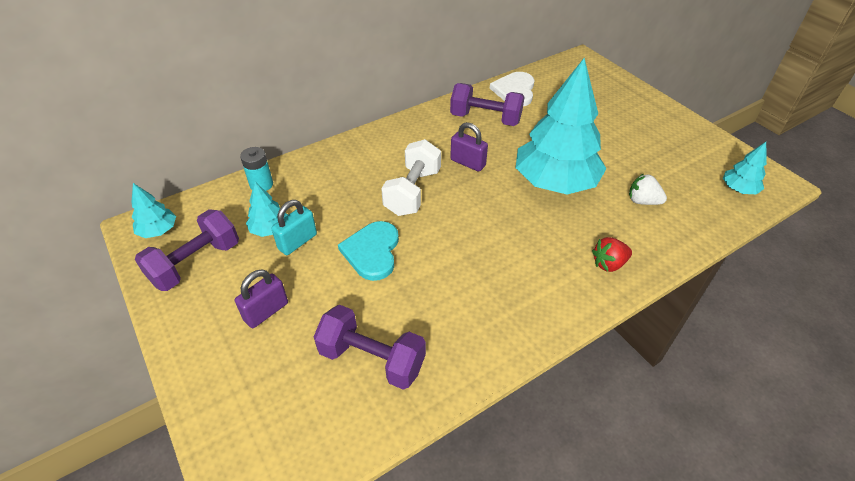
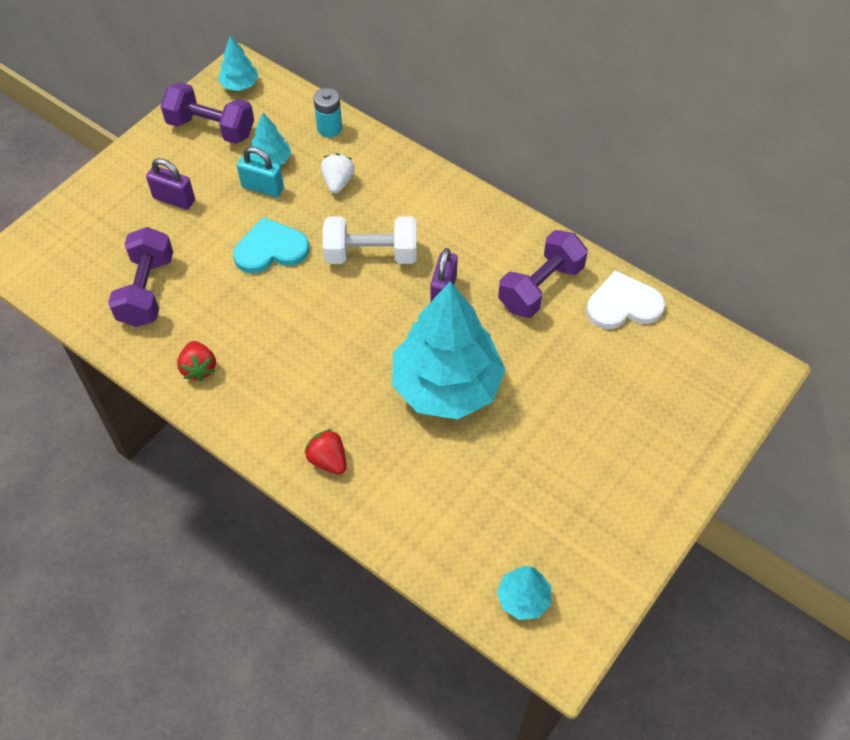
camera: 70 degrees right, 10 degrees up
(485, 119) = (540, 287): purple dumbbell -> purple dumbbell turned 45 degrees clockwise
(486, 334) = (199, 368): none -> red strawberry
(642, 201) = (450, 485): white strawberry -> white strawberry (338, 182)

